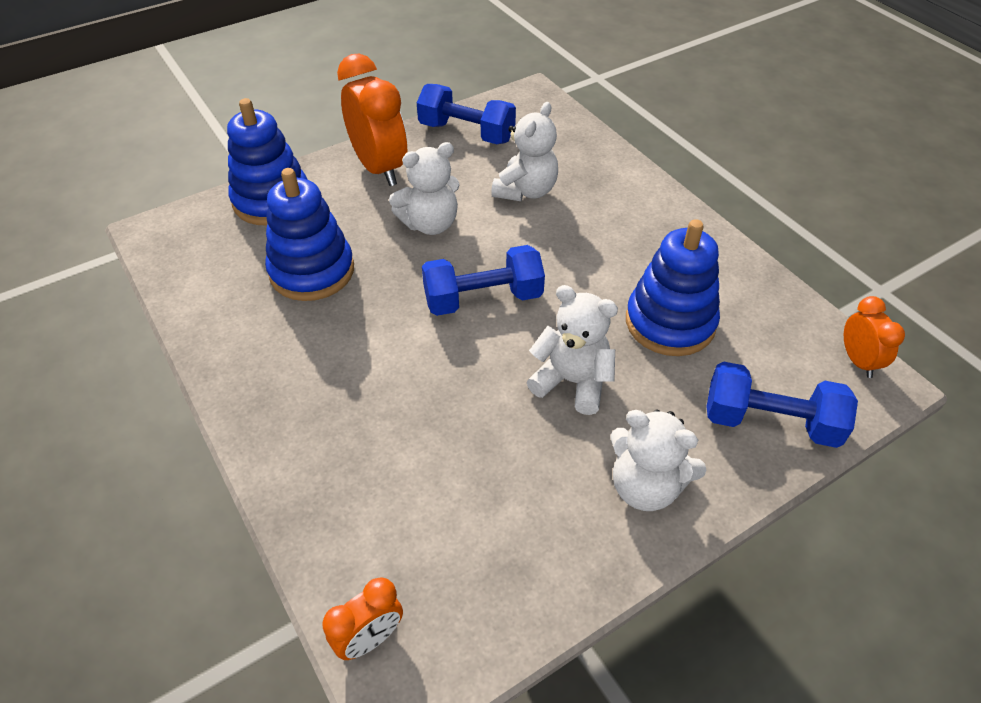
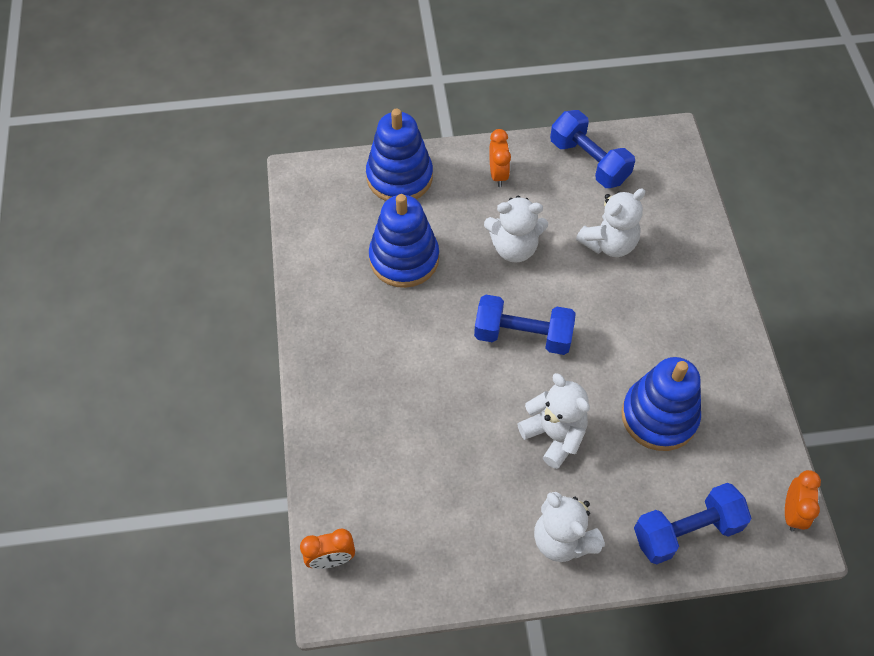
camera: 25 degrees right, 10 degrees up
(379, 168) = (498, 174): orange clock -> orange clock, size x0.53
(770, 422) = (686, 531): blue dumbbell -> blue dumbbell turned 60 degrees counterclockwise

